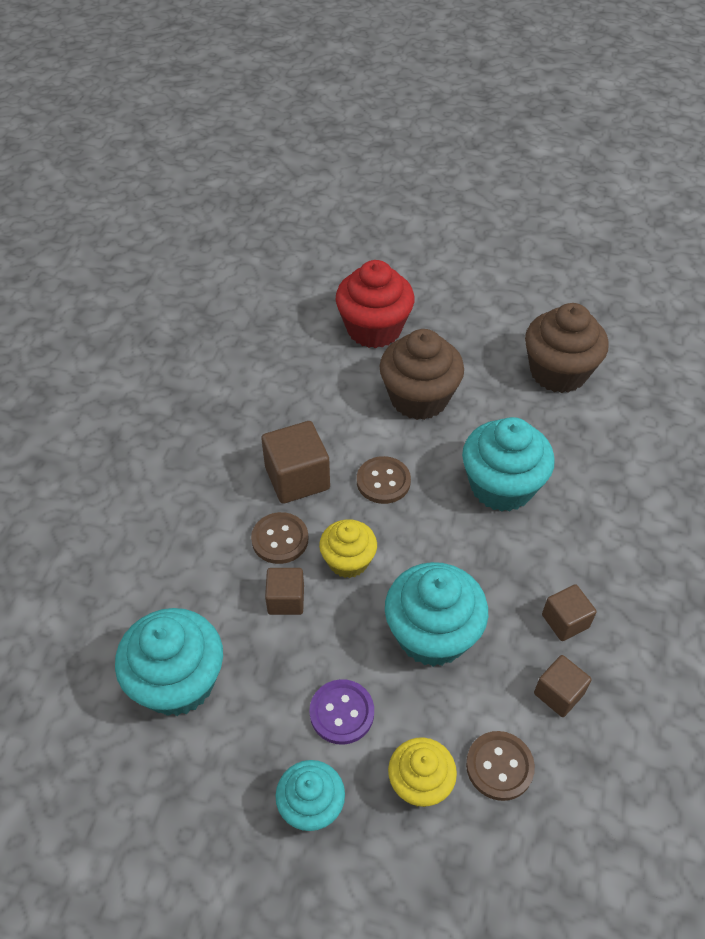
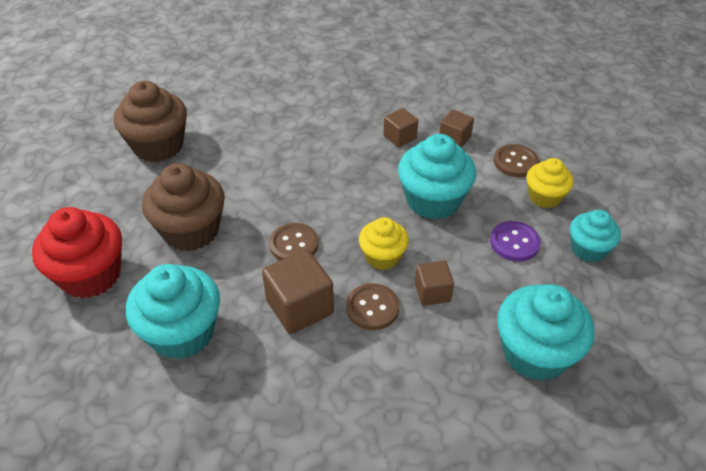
camera: 100 degrees left, 5 degrees down
(501, 486) = (287, 172): turquoise cupcake -> turquoise cupcake (182, 332)

